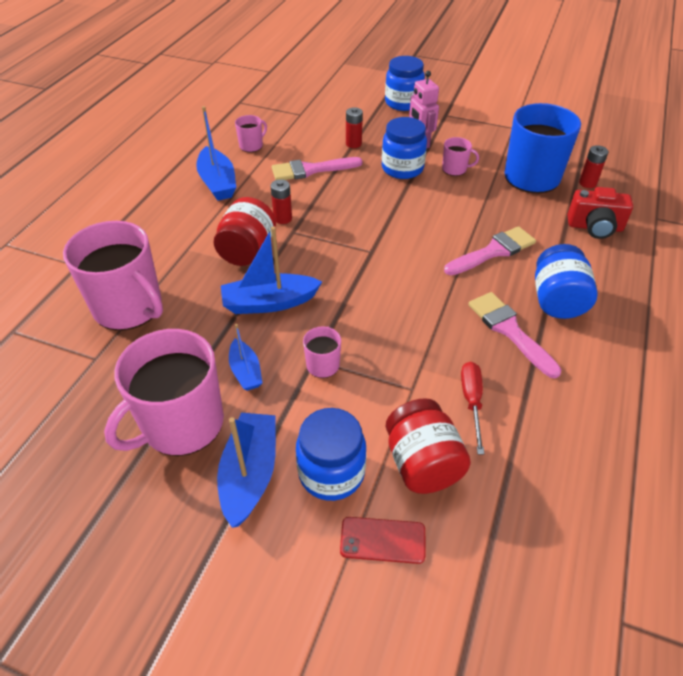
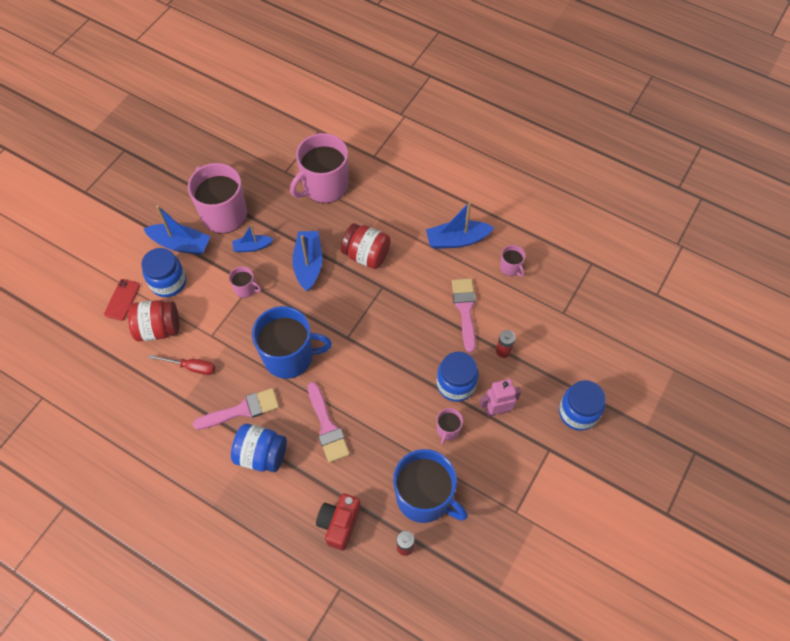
camera: 100 degrees right, 15 degrees up
(283, 218) = (400, 281): red battery -> none
(415, 298) = (290, 356): none -> blue mug

